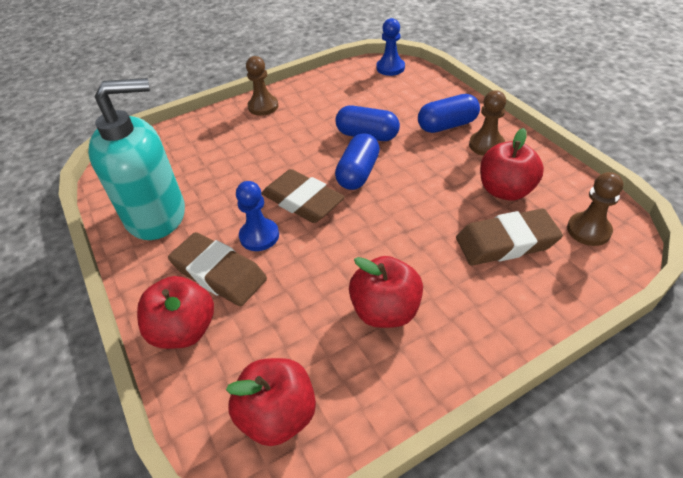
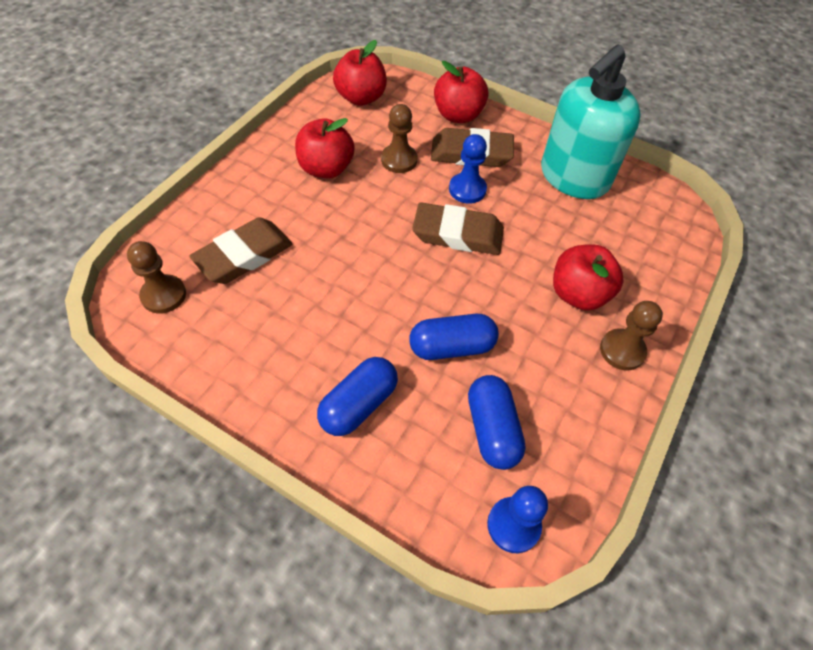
camera: 145 degrees right, 10 degrees up
(358, 173) = (425, 285): blue capsule -> blue capsule (492, 429)
(486, 145) = (295, 384): brown pawn -> brown pawn (399, 160)
(505, 190) = (256, 317): red apple -> red apple (578, 294)

